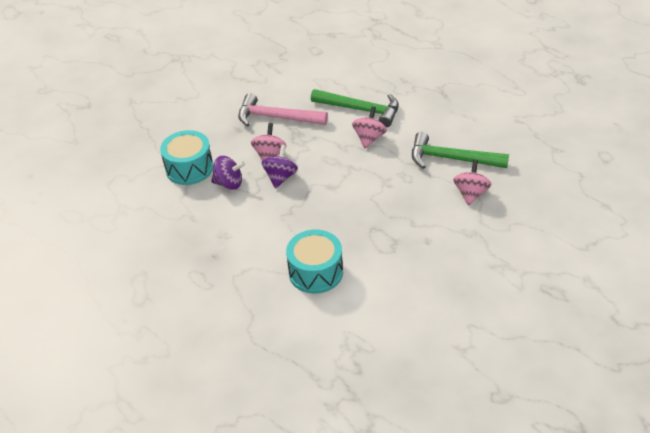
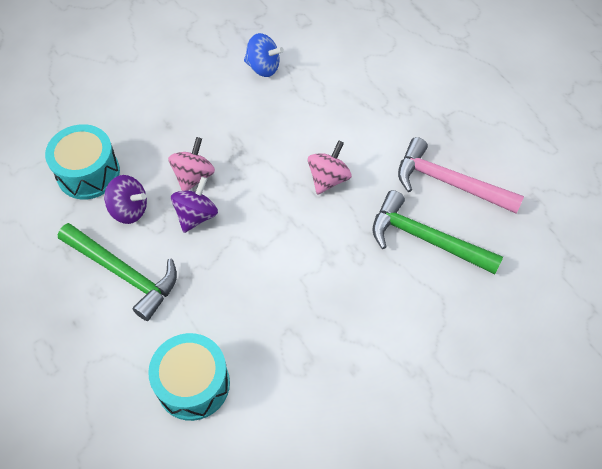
camera: 10 degrees right, 15 degrees up
(276, 118) = (221, 117): pink hammer -> pink hammer (449, 183)
(297, 83) = (263, 67): none -> blue spinning top
(360, 110) = (331, 129): green hammer -> green hammer (124, 273)
(471, 193) = (434, 304): pink spinning top -> none

